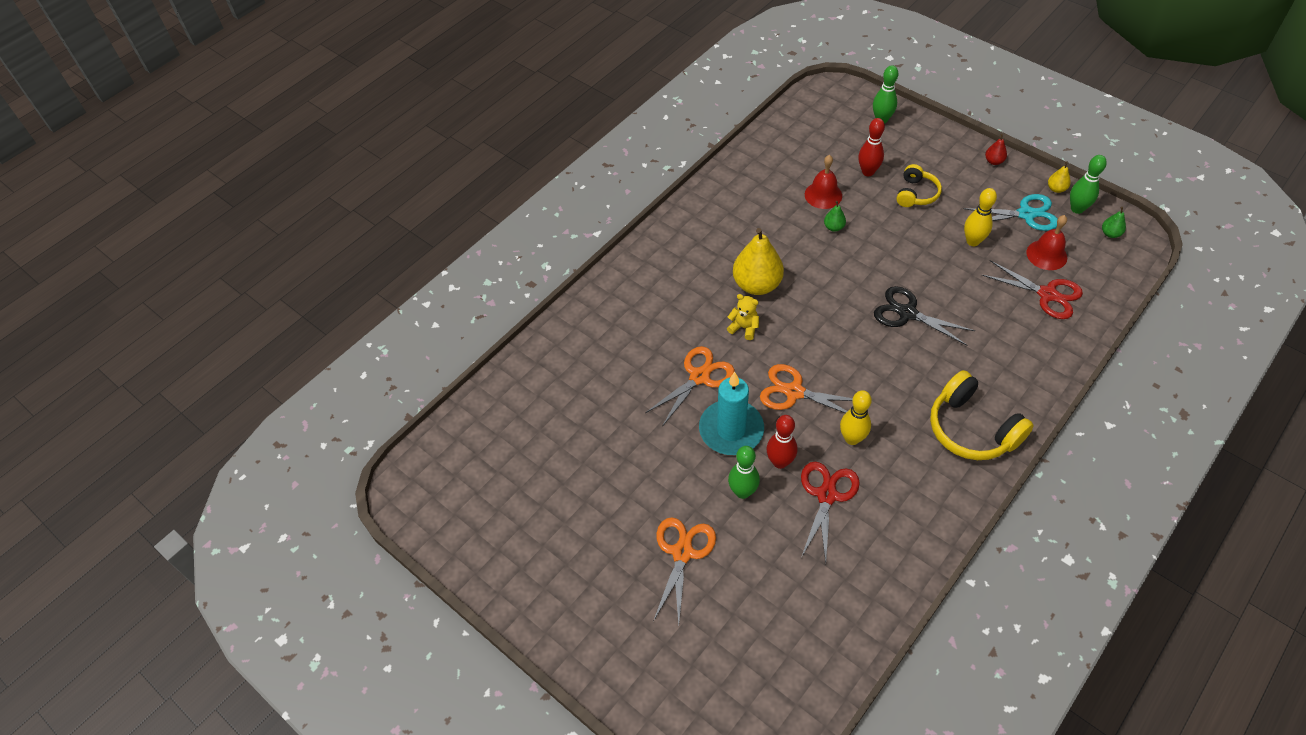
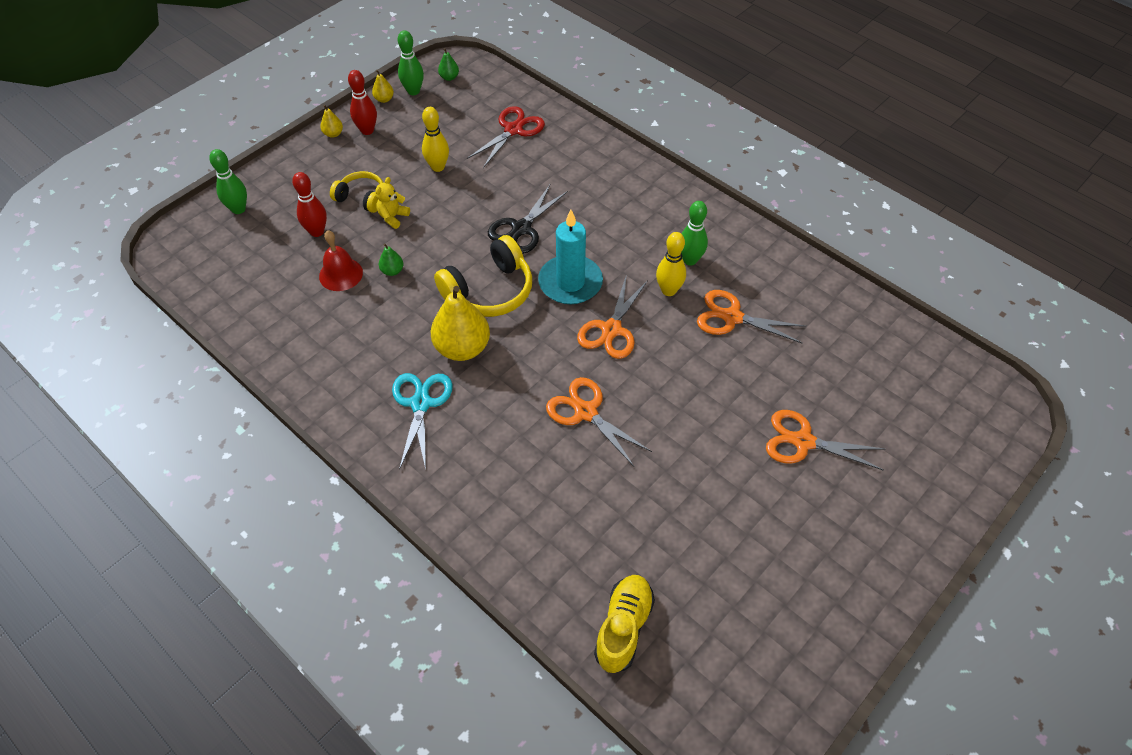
camera: 90 degrees left, 0 degrees up
(504, 411) = (623, 627): none -> yellow shoe
(731, 430) = (656, 388): turquoise candle -> turquoise candle (570, 282)
(742, 492) = (731, 384): green bowling pin -> green bowling pin (690, 260)
(744, 328) = (522, 365): yellow teddy bear -> yellow teddy bear (393, 217)
(780, 462) = (695, 350): red bowling pin -> red bowling pin (367, 130)
(826, 495) = (732, 317): red scissors -> orange scissors
(971, 429) = (659, 205): yellow headphones -> yellow headphones (489, 291)
(993, 161) = (333, 134): red pear -> yellow pear
(1026, 214) = (411, 125): turquoise scissors -> turquoise scissors (420, 403)
(1046, 255) = (466, 121): red bell -> none

